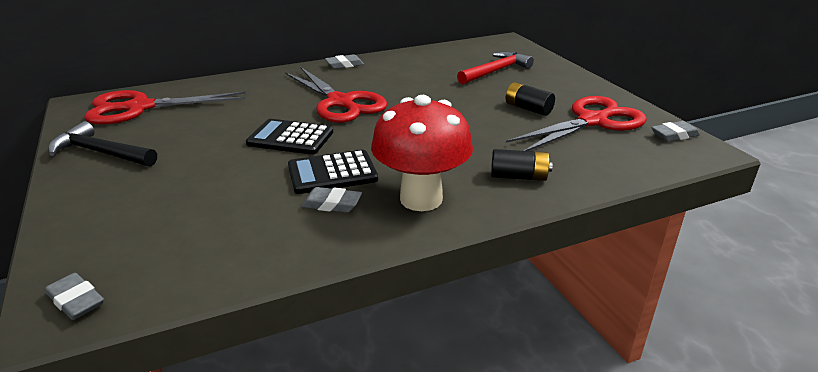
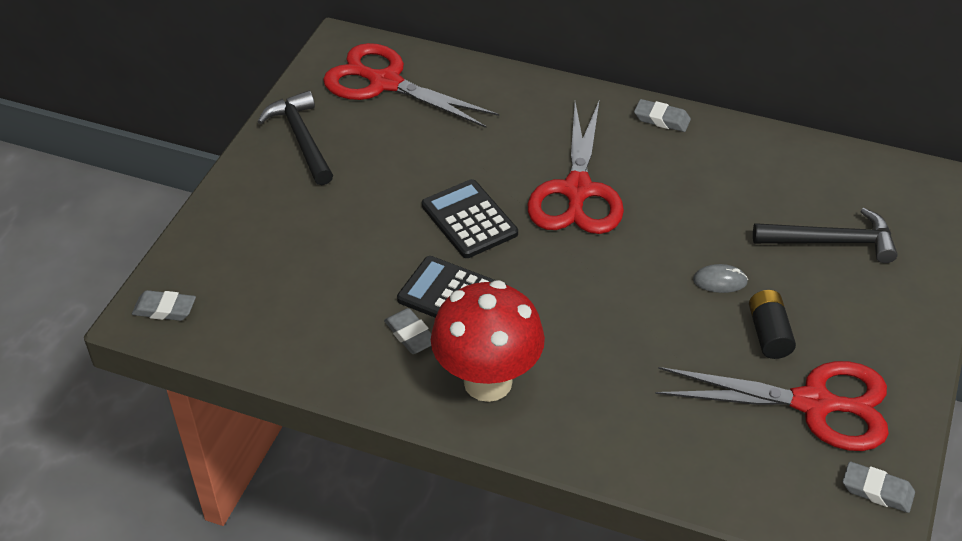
camera: 45 degrees right, 15 degrees up
(76, 301) = (164, 309): grey eraser -> grey eraser turned 75 degrees counterclockwise
(472, 102) = (720, 281): none -> grey mouse
(495, 71) = (831, 241): red hammer -> black hammer
(519, 177) = (610, 420): black battery -> none

